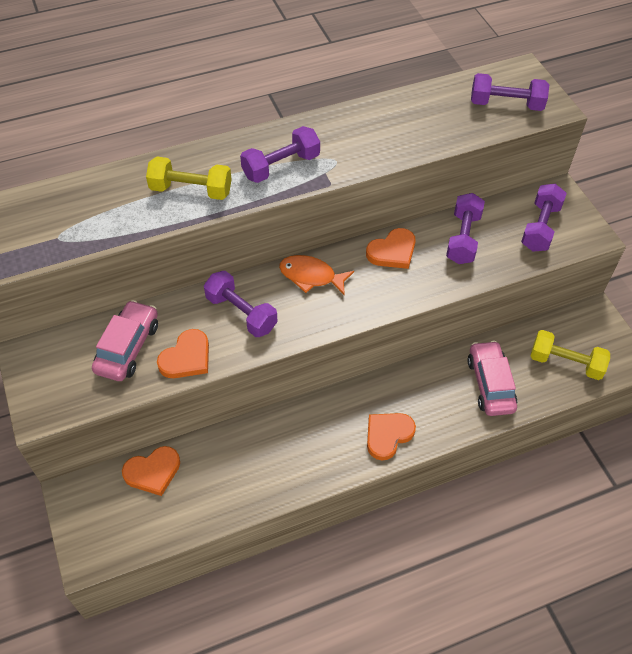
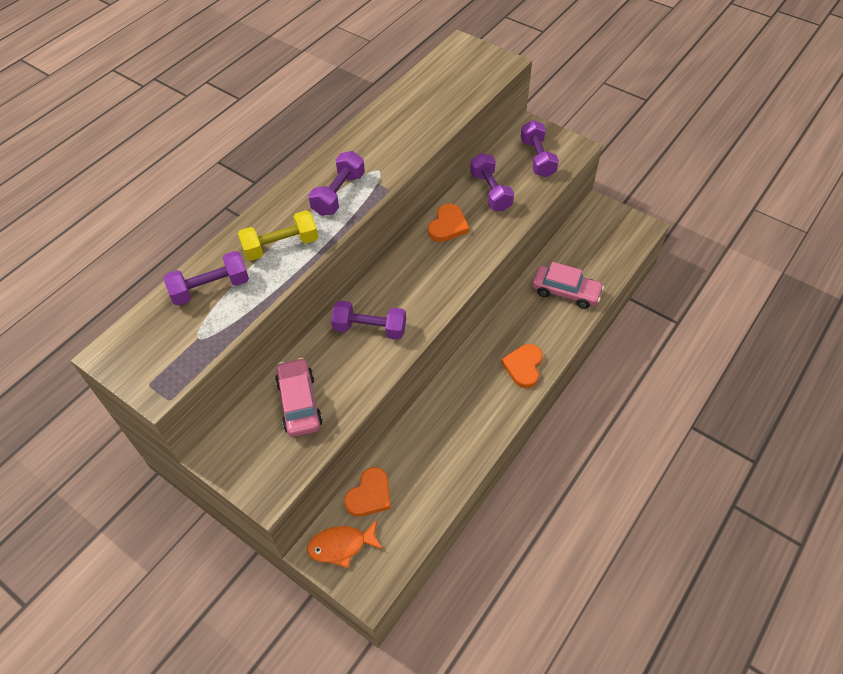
camera: 30 degrees left, 0 degrees up
(186, 357) = (354, 384): orange heart -> none
(311, 276) = (402, 274): orange fish -> orange fish (341, 546)
(490, 384) = (566, 292): pink car -> pink car turned 150 degrees clockwise
(506, 104) = (469, 74): purple dumbbell -> purple dumbbell (210, 288)
(565, 363) = (604, 250): yellow dumbbell -> none

